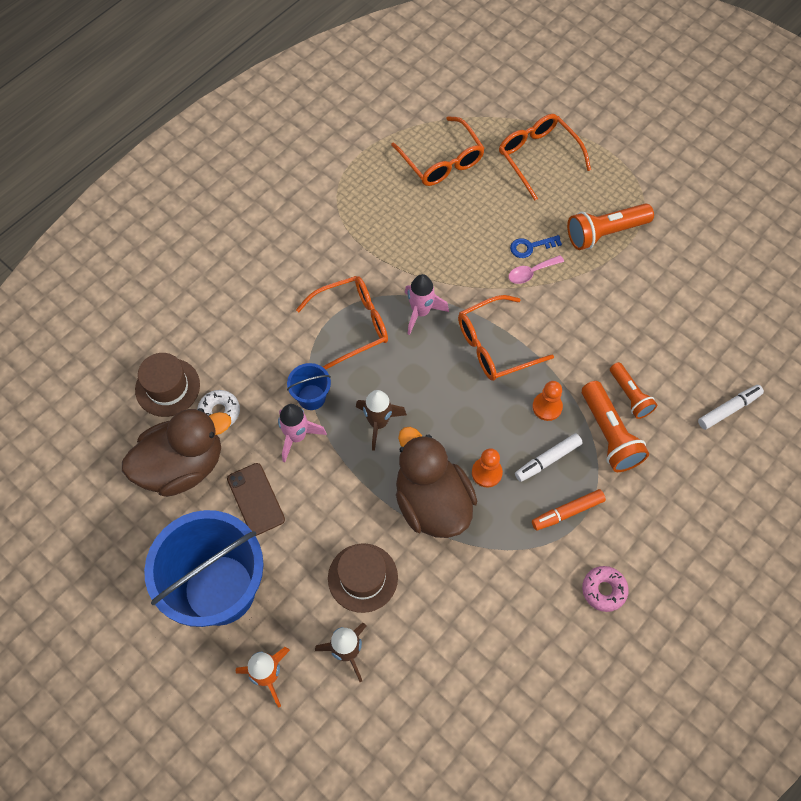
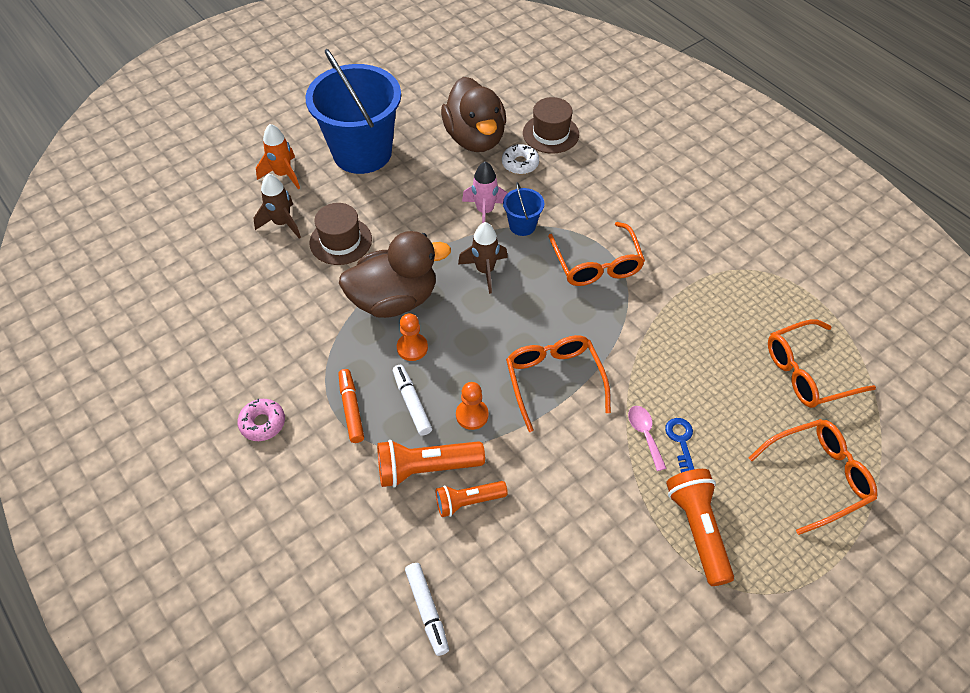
camera: 100 degrees right, 10 degrees down
(255, 499) = (432, 180): brown phone -> none
(421, 312) = (604, 322): pink rocket -> none

